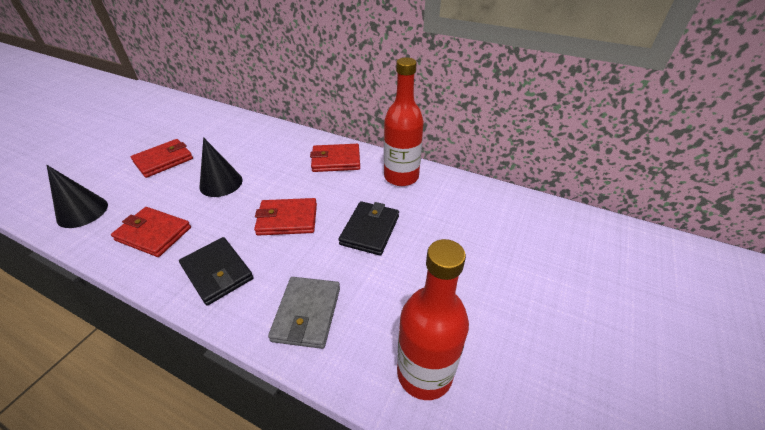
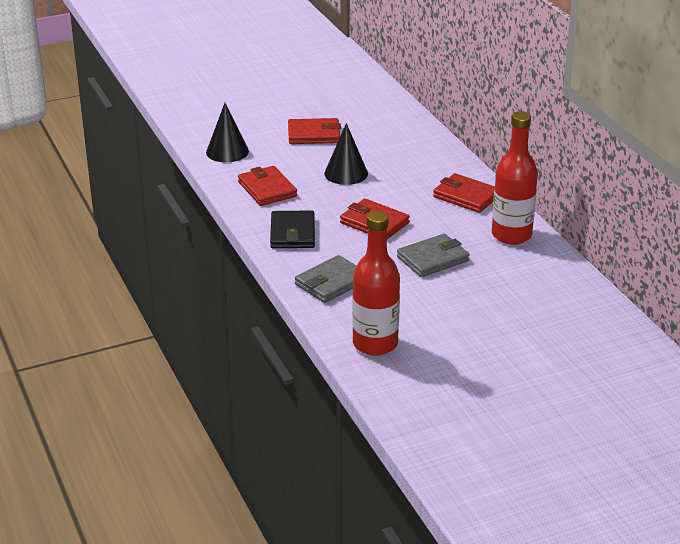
camera: 40 degrees right, 10 degrees down
(370, 230) = (432, 259): black wallet -> grey wallet

